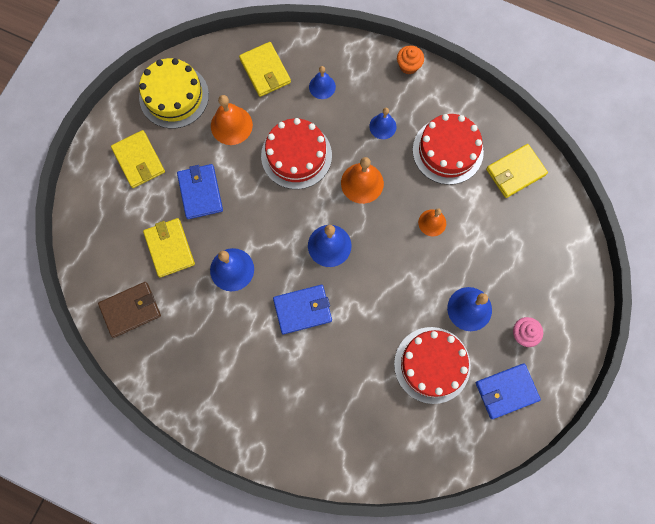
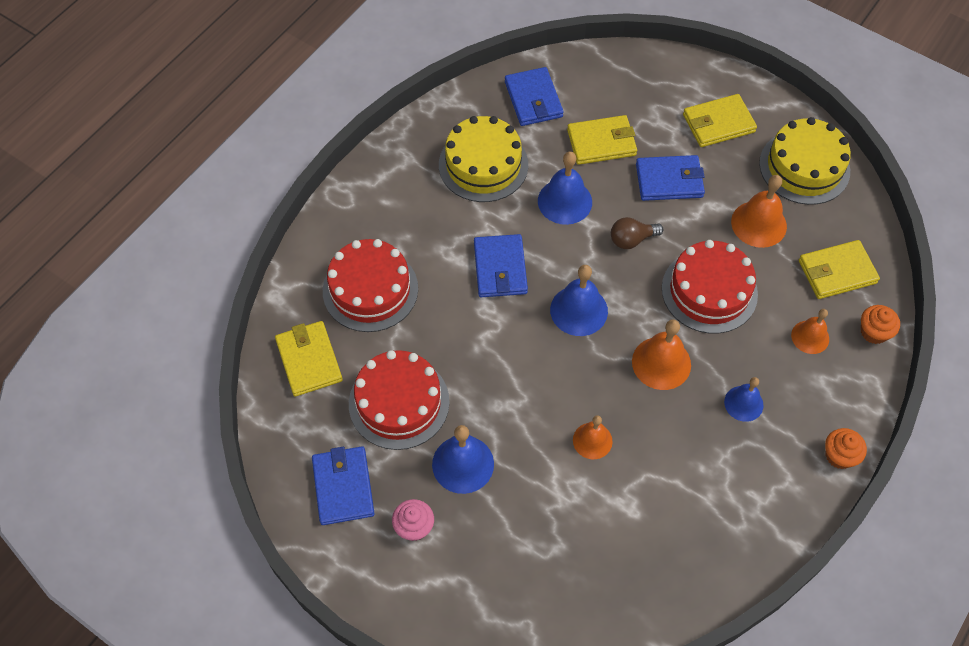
camera: 100 degrees right, 15 degrees down
(130, 310) = (533, 99): brown wallet -> blue wallet
(205, 340) = (483, 164): none -> yellow cake
(260, 214) = (631, 239): none -> brown light bulb
(310, 46) = (874, 332): none -> orange cupcake
(322, 86) = (810, 337): blue bell -> orange bell
(447, 151) = (698, 483): red cake -> red cake (370, 289)
(515, 172) = (655, 572): yellow wallet -> yellow wallet (309, 360)

